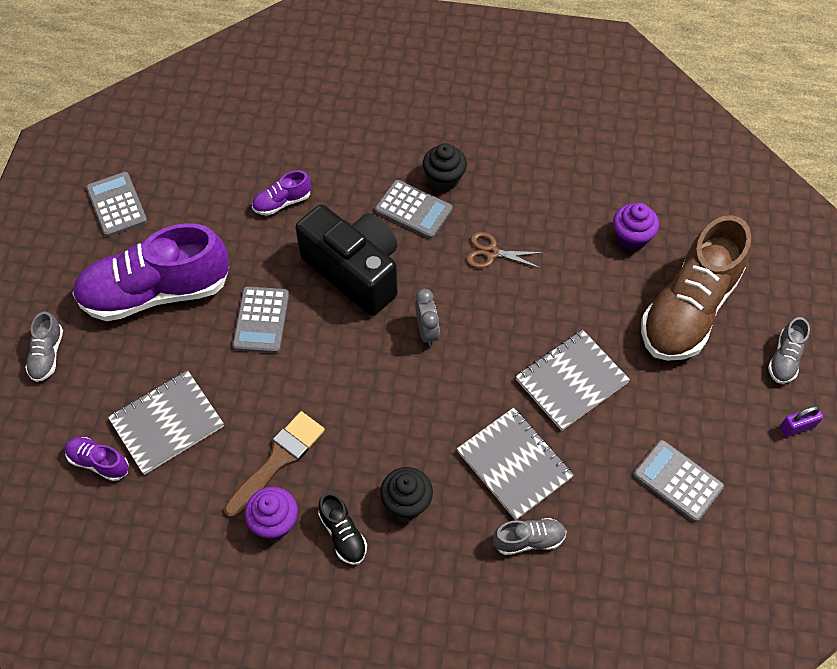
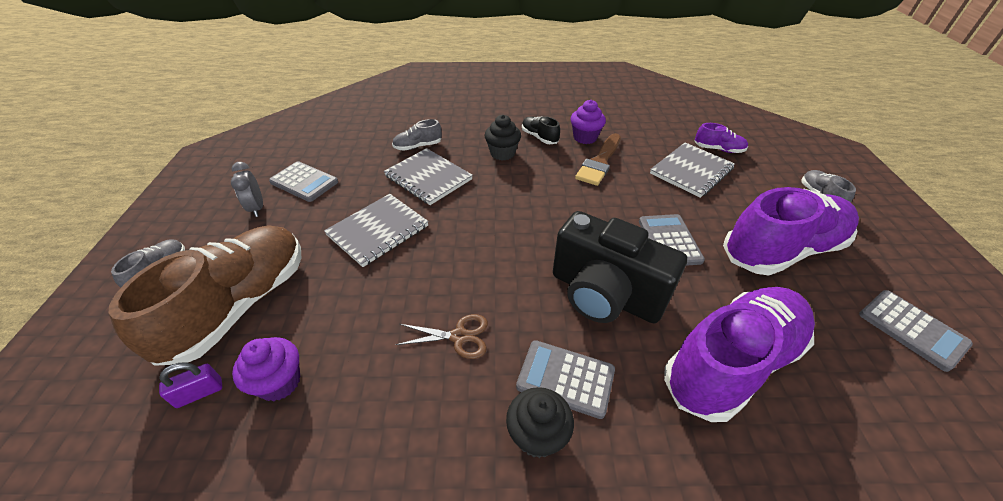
camera: 170 degrees right, 15 degrees down
(282, 202) = (731, 363): purple shoe -> purple shoe, size x2.33
(427, 331) = (514, 251): grey clock -> grey clock (257, 208)
(797, 427) = (184, 223): purple padlock -> purple padlock (199, 393)

